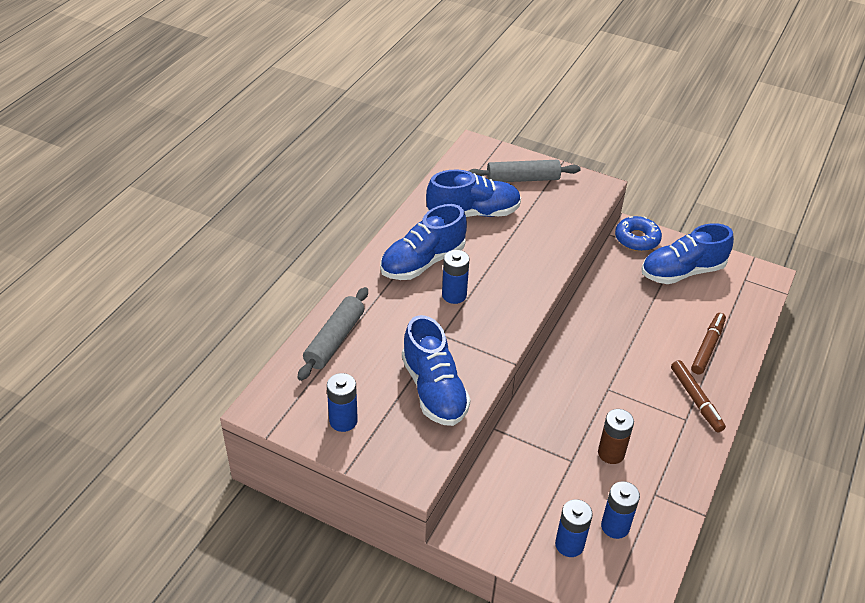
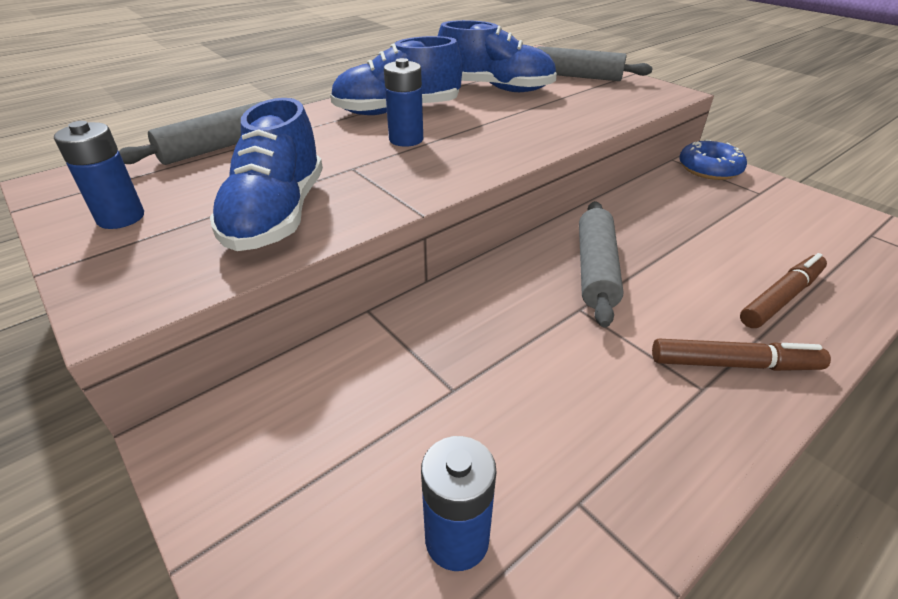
camera: 25 degrees right, 5 degrees down
(569, 544) = (340, 541): blue battery -> none
(604, 357) = (595, 270): none -> grey rolling pin
(611, 453) = (530, 400): brown battery -> none
(682, 272) = (765, 208): blue shoe -> none
(696, 400) = (734, 364): brown marker -> brown marker turned 90 degrees counterclockwise

